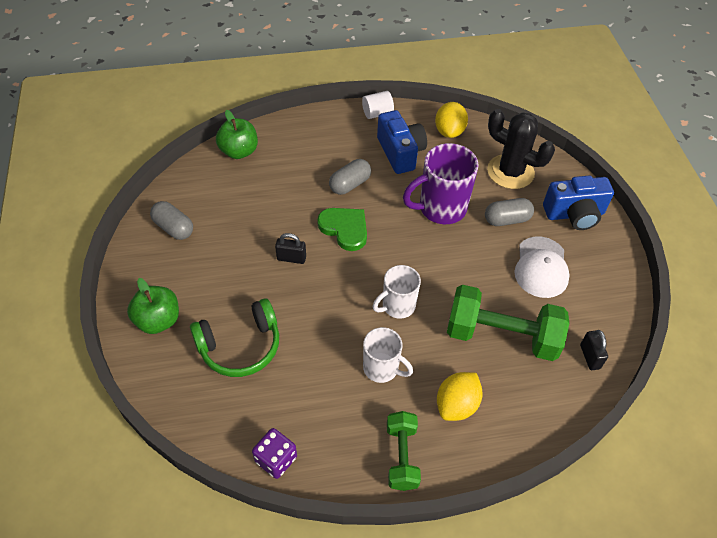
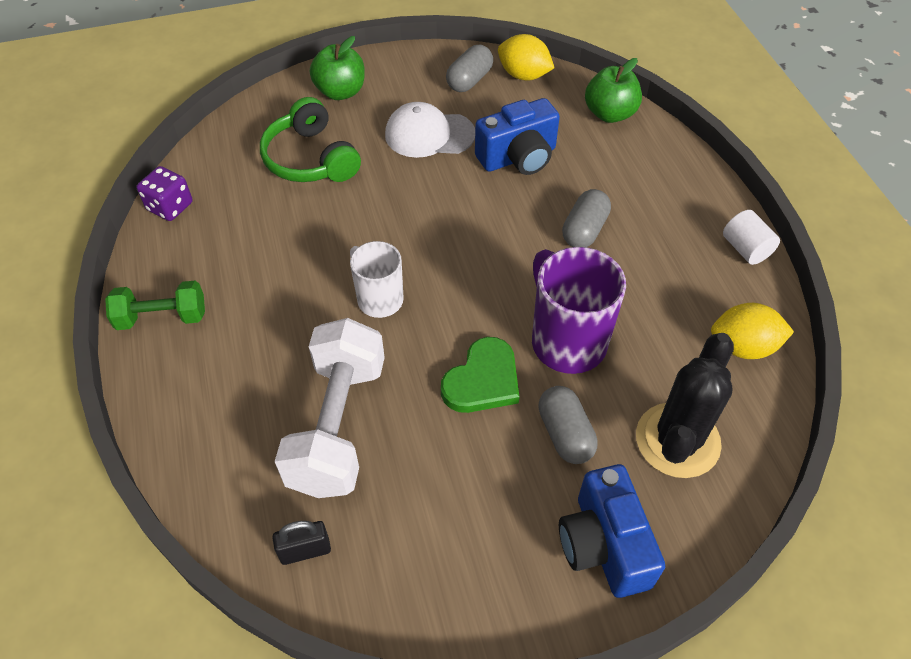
camera: 85 degrees right, 0 degrees up
(291, 258) = (442, 185): black padlock -> none
(345, 229) = (501, 232): green heart -> green heart (482, 380)
(350, 184) = (584, 230): grey capsule -> grey capsule turned 75 degrees clockwise
(382, 368) = (282, 289): white mug -> none
(400, 152) = (669, 284): blue camera -> blue camera (518, 157)
(456, 405) = (228, 372): yellow lemon -> yellow lemon (523, 75)
(501, 335) = (338, 425): green dumbbell -> white dumbbell
(541, 267) = (473, 484): white cap -> white cap (429, 134)

